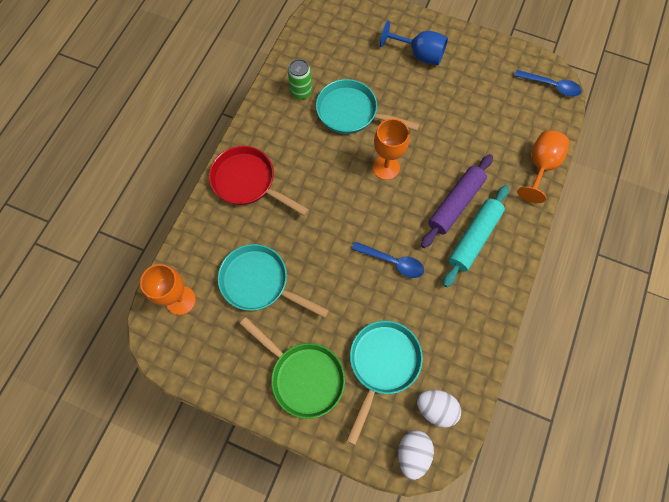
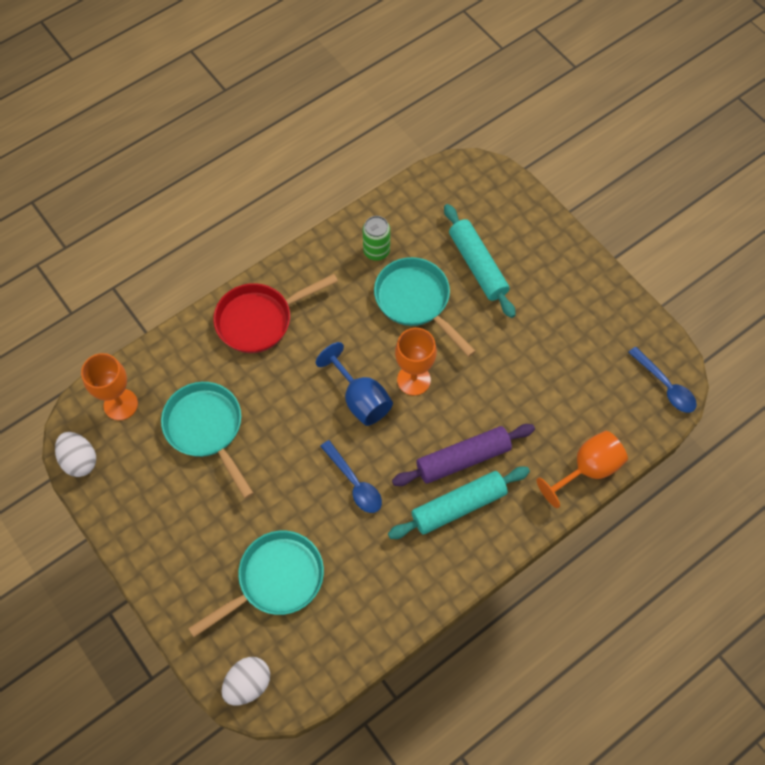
camera: 30 degrees right, 5 degrees down
(248, 182) = (260, 320): red pan -> red pan turned 90 degrees counterclockwise
(303, 376) = (190, 546): green pan -> none
(377, 68) = (477, 265): none -> turquoise rolling pin
(419, 54) = (535, 274): blue goblet -> blue goblet (360, 399)
(436, 408) = (300, 655): white egg -> white egg (80, 460)

